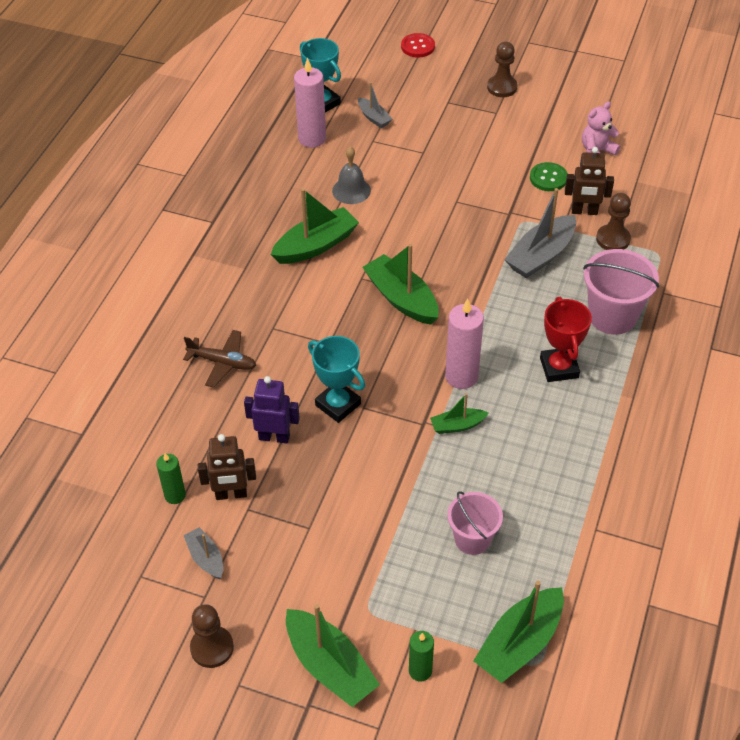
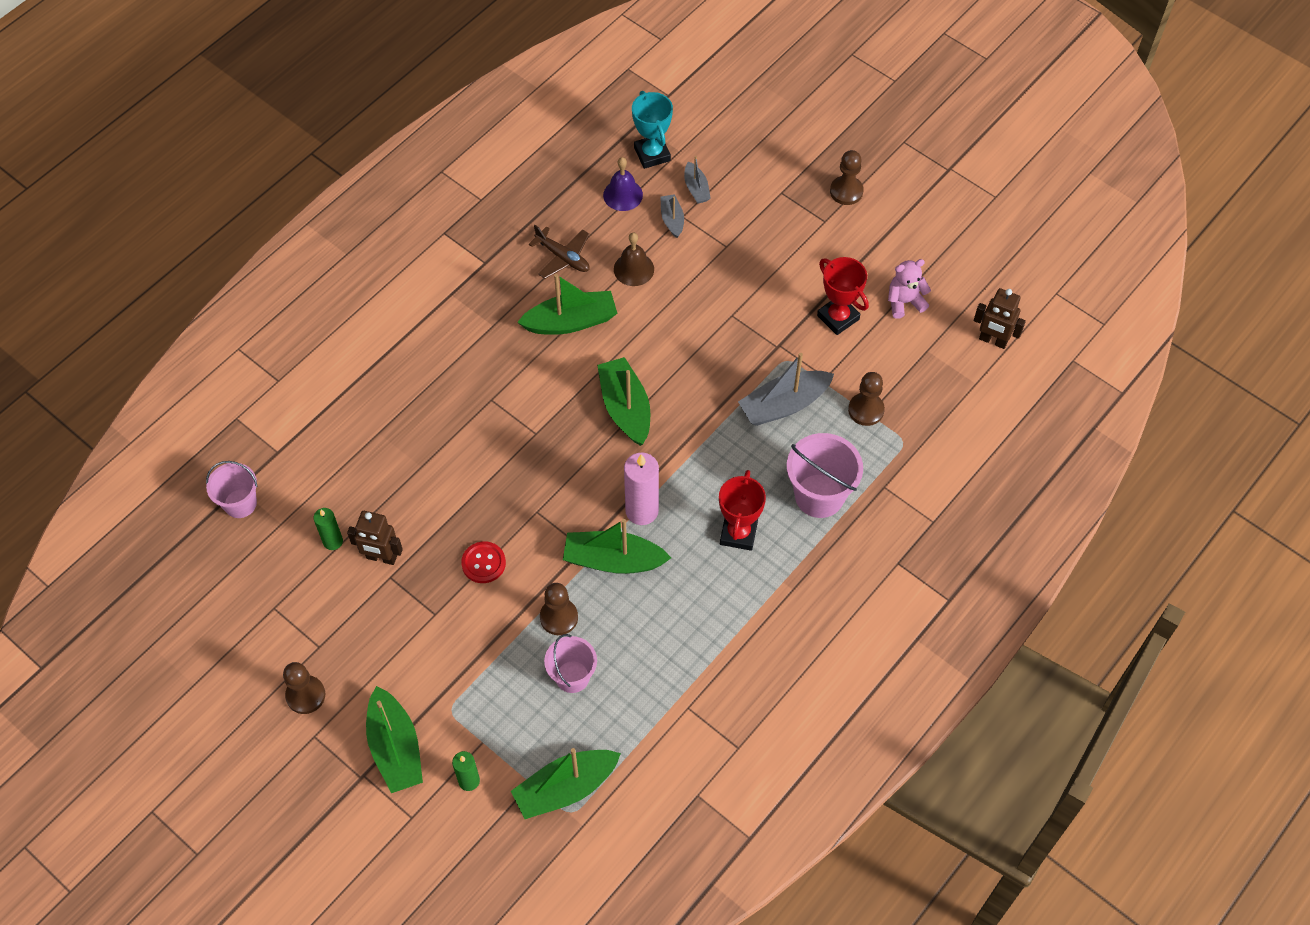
camera: 20 degrees right, 10 degrees up
(63, 491) = (240, 503): none -> pink bucket
(206, 558) = (334, 611): grey boat -> grey boat (672, 220)
(222, 362) = (429, 421): brown plane -> brown plane (563, 257)
(274, 437) = (443, 514): purple robot -> none
(312, 138) = (623, 195): pink candle -> purple bell
(338, 404) = (514, 501): turquoise trophy -> none
(351, 190) = (633, 269): grey bell -> brown bell
(418, 46) = (783, 112): red button -> red button (483, 563)
(432, 491) = (559, 617): none -> brown pawn
(457, 425) = (613, 560): green boat -> green boat, size x1.84
(548, 178) = (838, 317): green button -> red trophy
(584, 211) = (854, 368): brown robot -> brown robot (993, 341)

